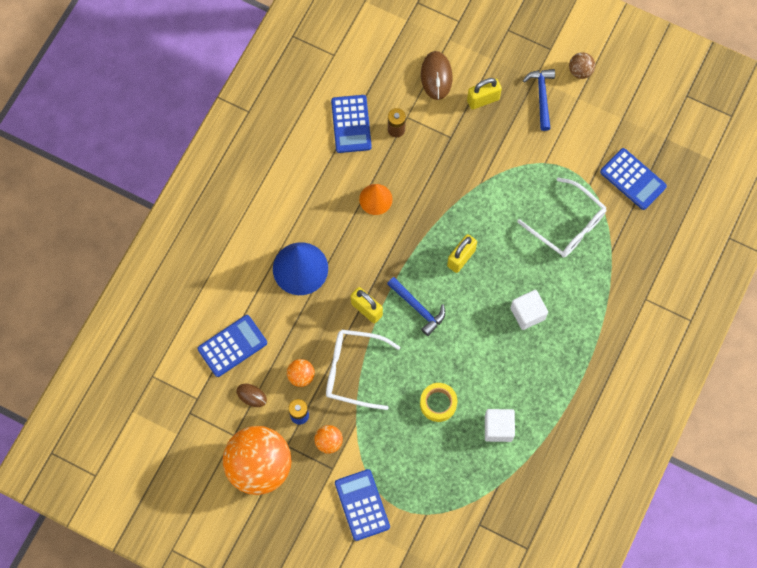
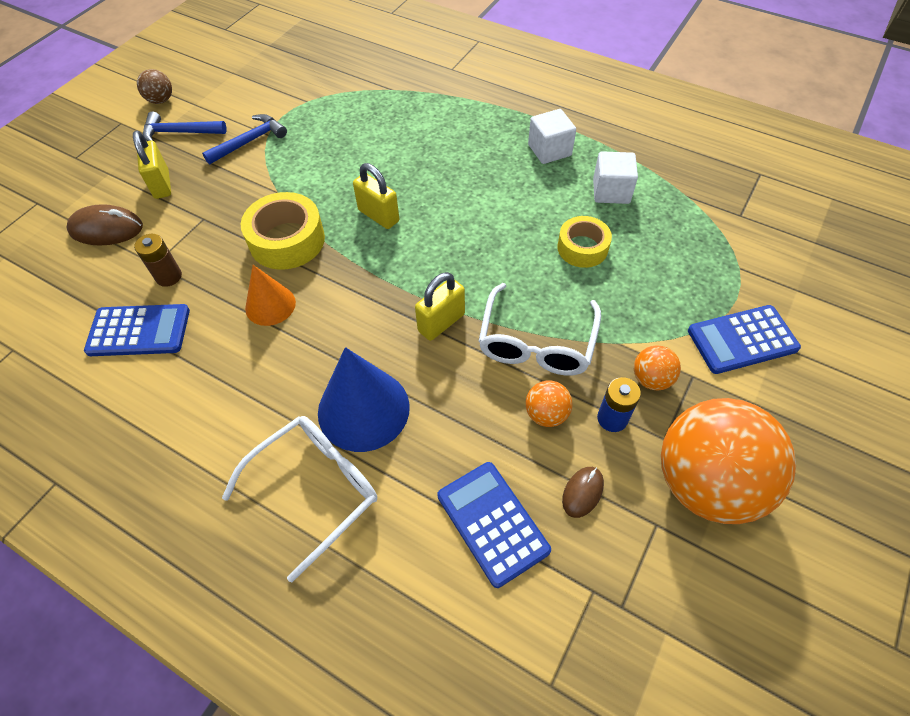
camera: 85 degrees left, 15 degrees down
(418, 308) = (444, 263): blue hammer -> blue hammer (249, 141)
(433, 199) = (287, 240): none -> yellow tape
(527, 313) = (461, 158): white cube -> white cube (549, 150)
(568, 225) = (353, 120): white glasses -> white glasses (315, 489)
(633, 179) = (309, 69): blue calculator -> none

